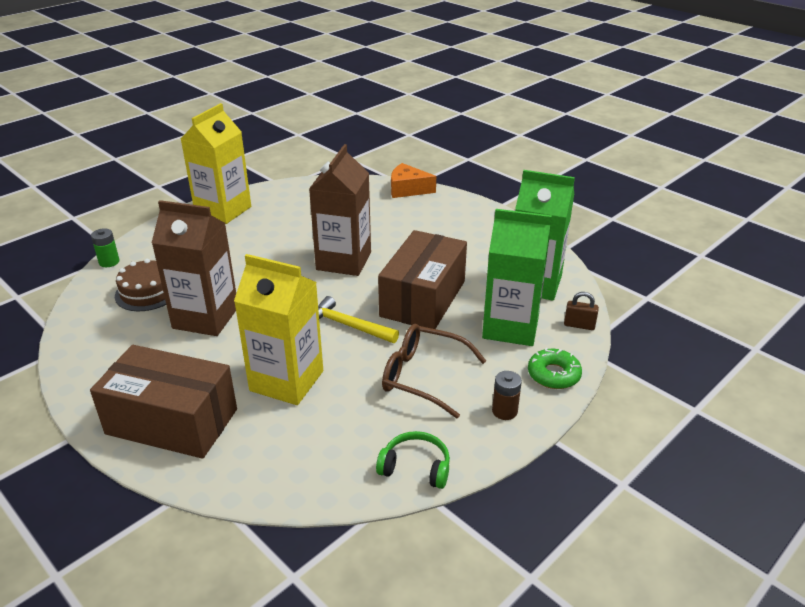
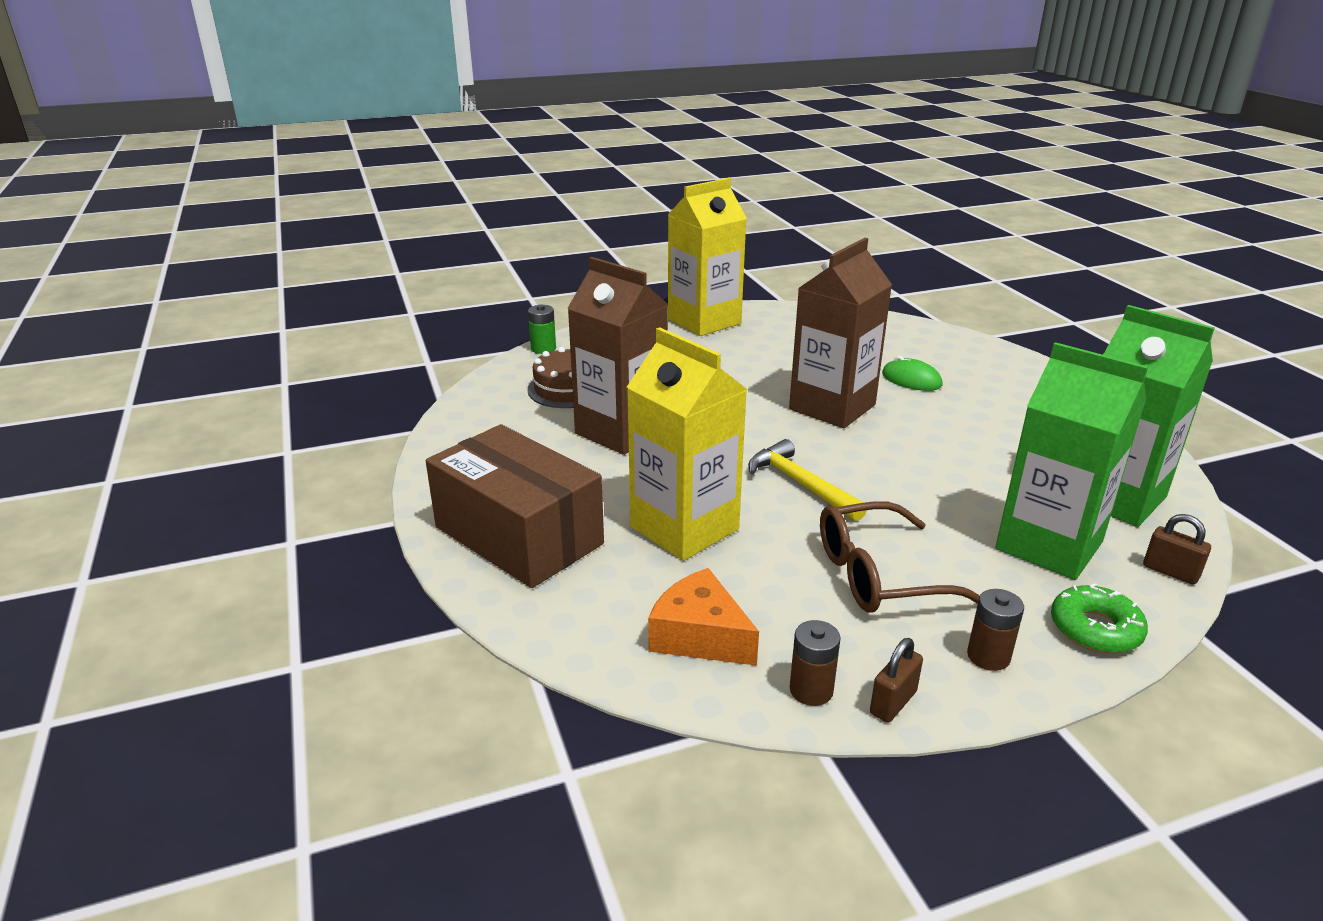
camera: 25 degrees right, 5 degrees down
(386, 227) = (911, 380): none -> green mouse
(408, 189) = (964, 342): orange cheese -> orange cheese (700, 635)
(415, 467) = (811, 690): green headphones -> brown battery
(423, 298) = (925, 476): brown box -> none
(424, 377) = (880, 575): brown glasses -> brown glasses turned 60 degrees counterclockwise
(464, 459) = (893, 702): none -> brown padlock

